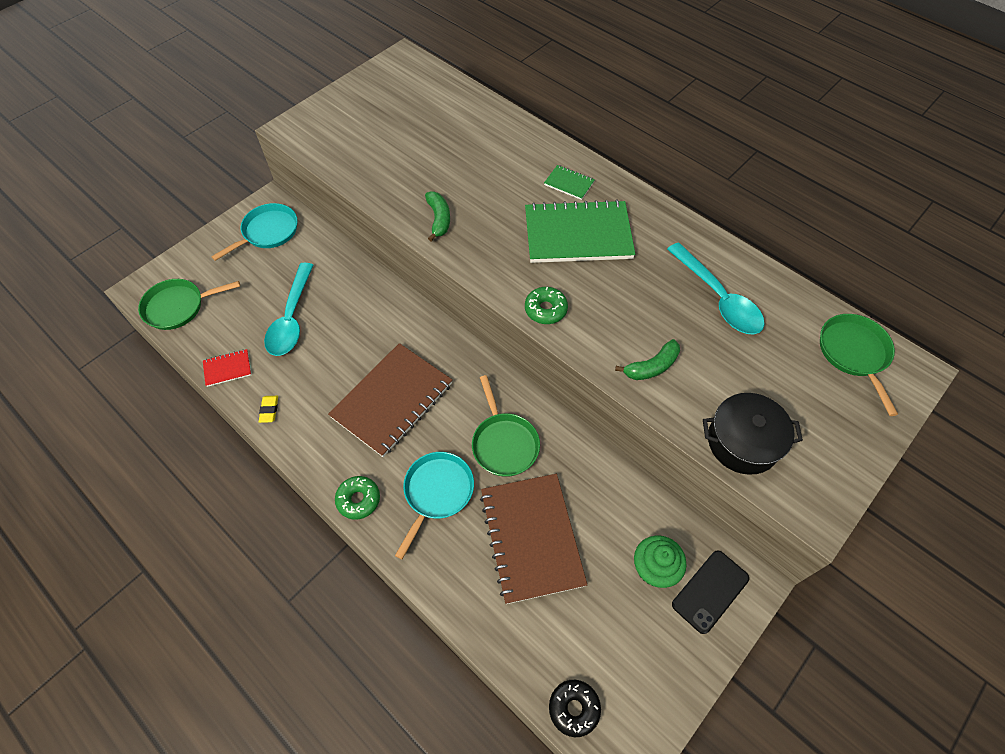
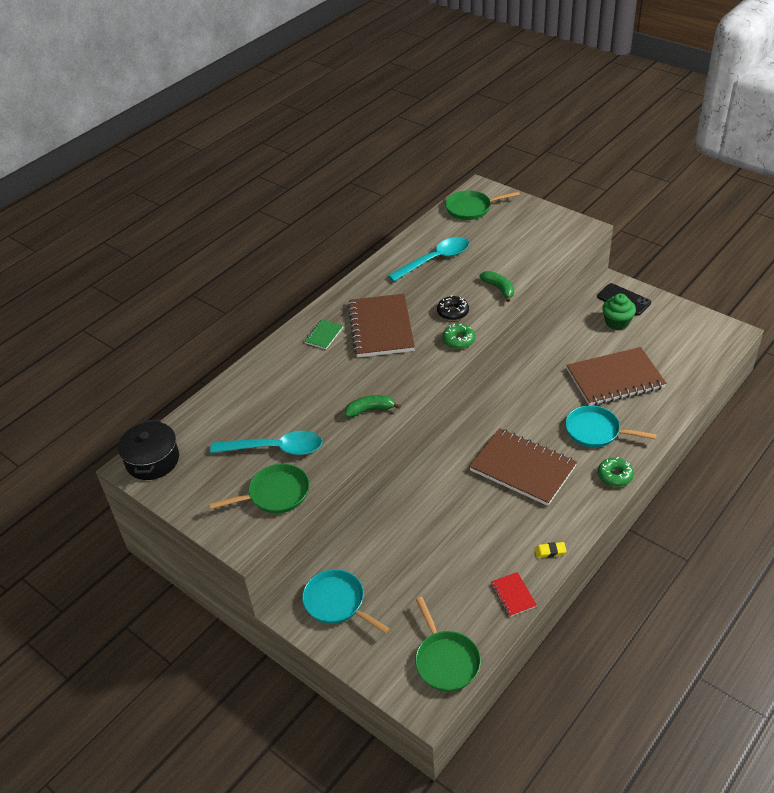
camera: 90 degrees left, 15 degrees down
(291, 318) = (447, 557): turquoise spoon -> turquoise spoon (275, 449)
(504, 443) = (546, 398): green pan -> green pan (275, 494)
(574, 708) = (715, 354): black donut -> black donut (453, 312)
(578, 234) = (381, 328): green notebook -> brown notebook
(742, 442) = (547, 252): black pot -> black pot (152, 460)

